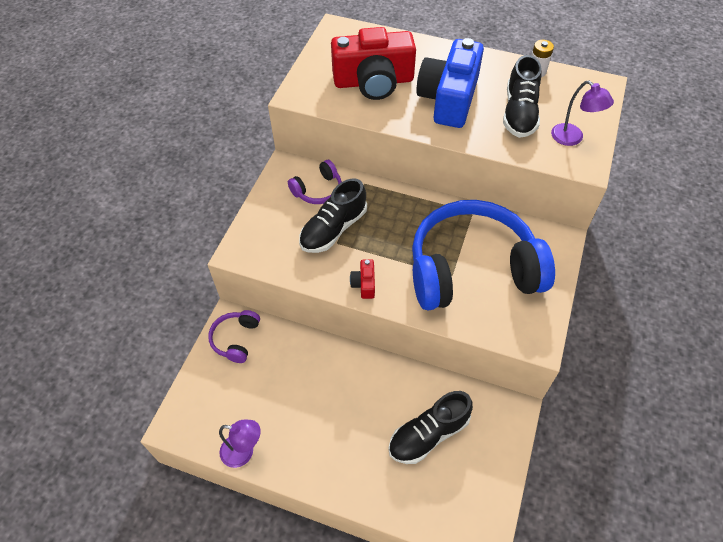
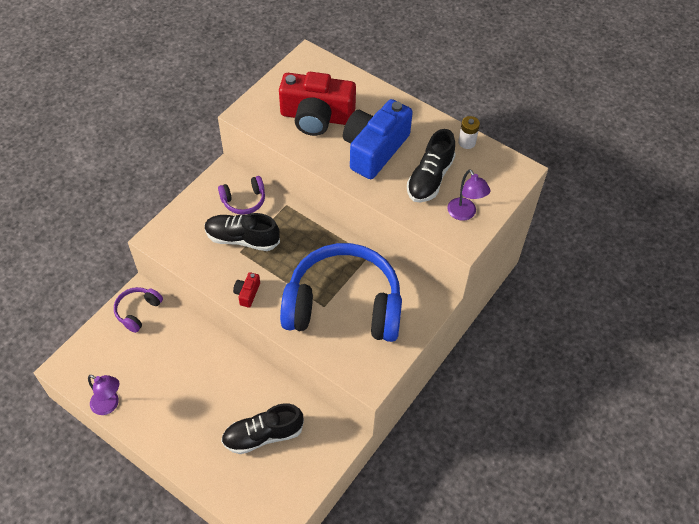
camera: 15 degrees right, 0 degrees up
(333, 229) = (242, 239): black shoe -> black shoe turned 45 degrees clockwise

